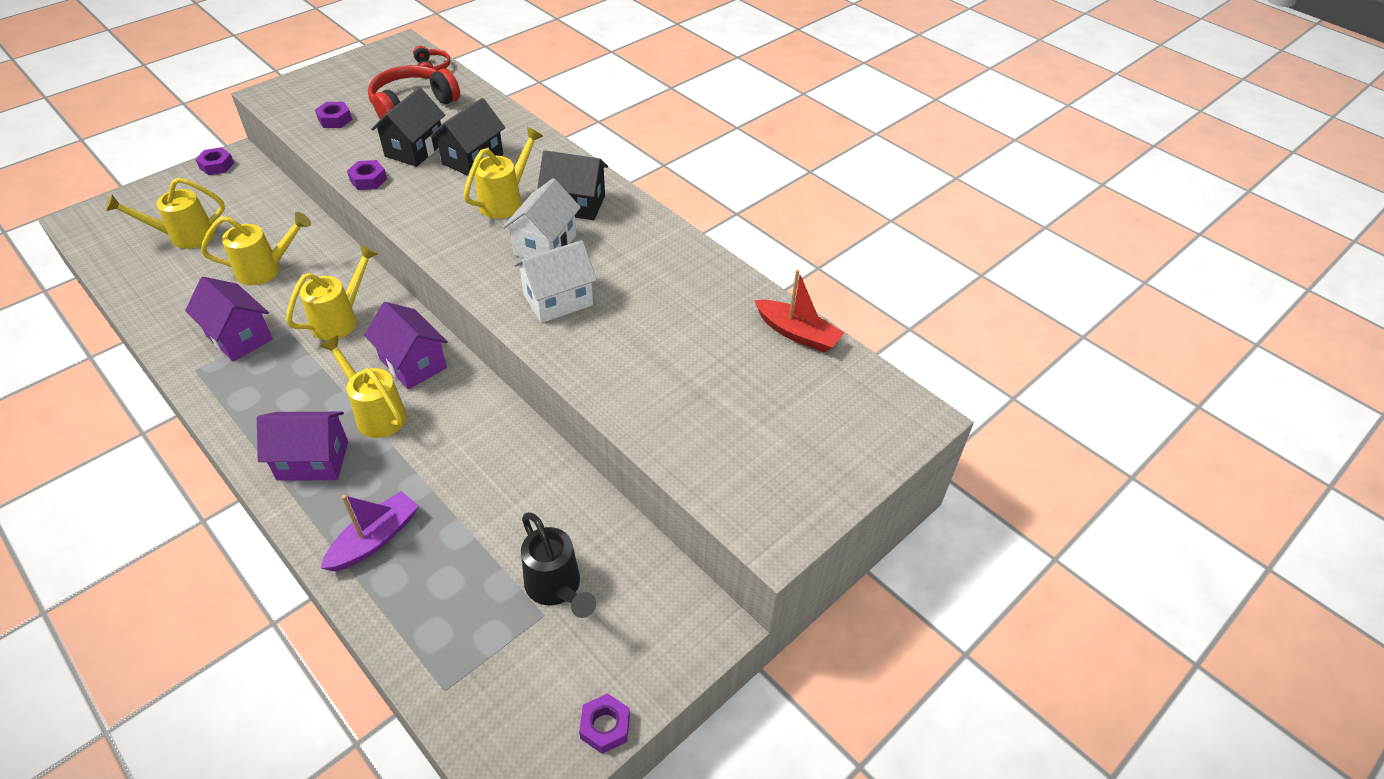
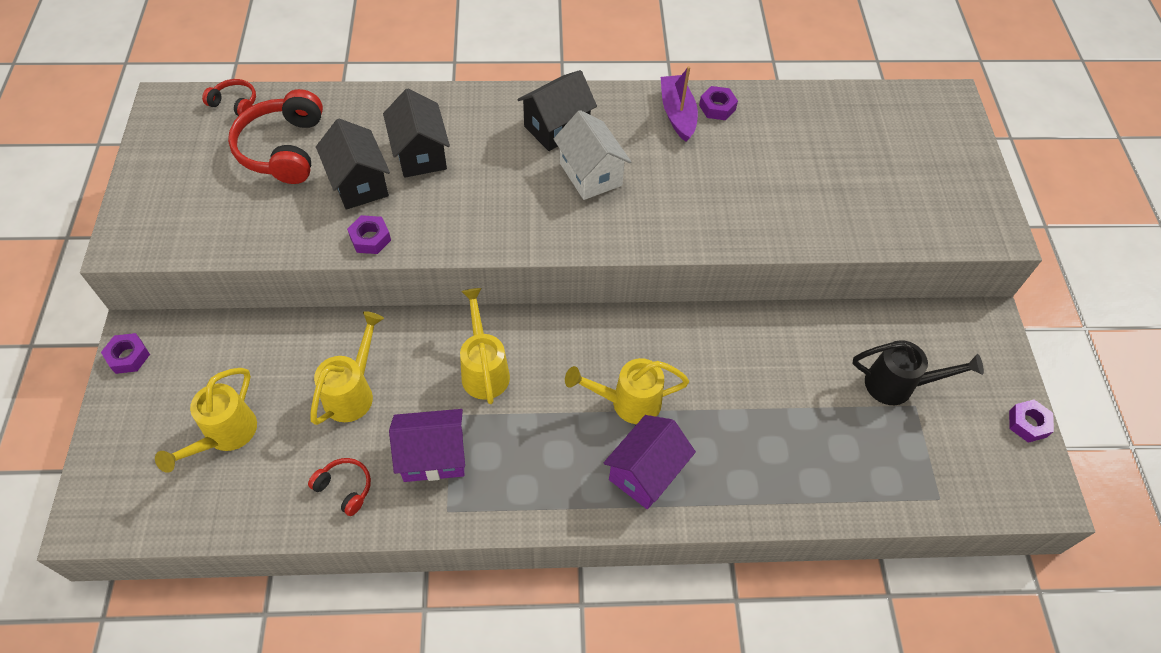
camera: 50 degrees left, 10 degrees up
(179, 310) = (345, 488): none -> red headphones
(335, 119) = (238, 215): purple nut -> purple nut (717, 107)
(375, 539) = (767, 471): purple boat -> purple boat (677, 114)
(413, 363) = (590, 348): purple house -> none
(506, 200) = (505, 165): yellow watering can -> none
(558, 300) = (667, 205): white house -> none
(797, 333) = (824, 102): red boat -> none

